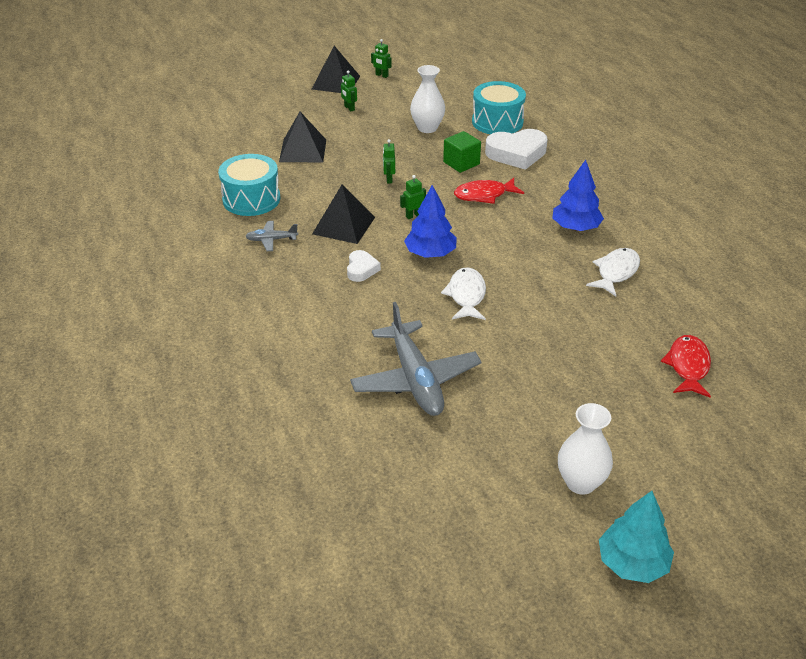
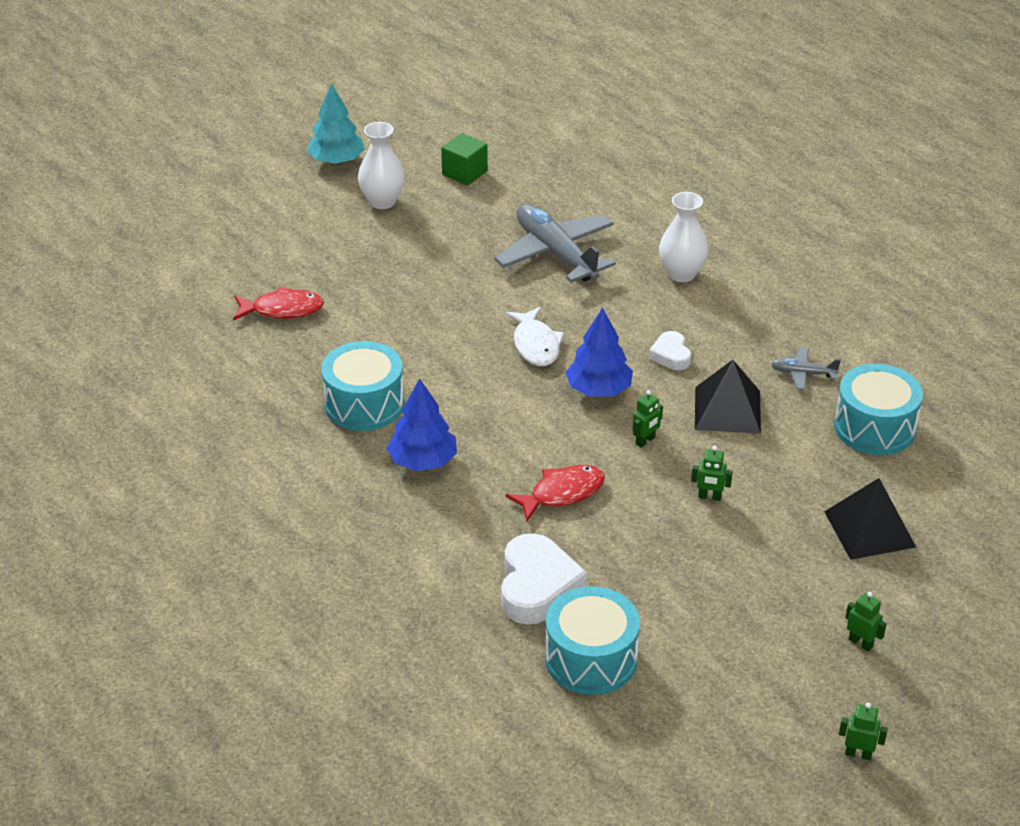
camera: 165 degrees right, 0 degrees up
(271, 240) = (803, 373): grey plane -> grey plane turned 150 degrees counterclockwise
(335, 82) = (930, 712): black pyramid -> none
(389, 179) = (709, 497): green robot -> green robot turned 120 degrees clockwise
(427, 128) = (703, 619): white vase -> white vase (681, 274)
(461, 163) = (617, 549): green cube -> green cube (464, 173)
(516, 154) = (537, 586): white heart -> white heart turned 120 degrees clockwise
(616, 272) = (364, 404): white fish -> turquoise drum
(688, 366) = (282, 310): red fish -> red fish turned 90 degrees counterclockwise

